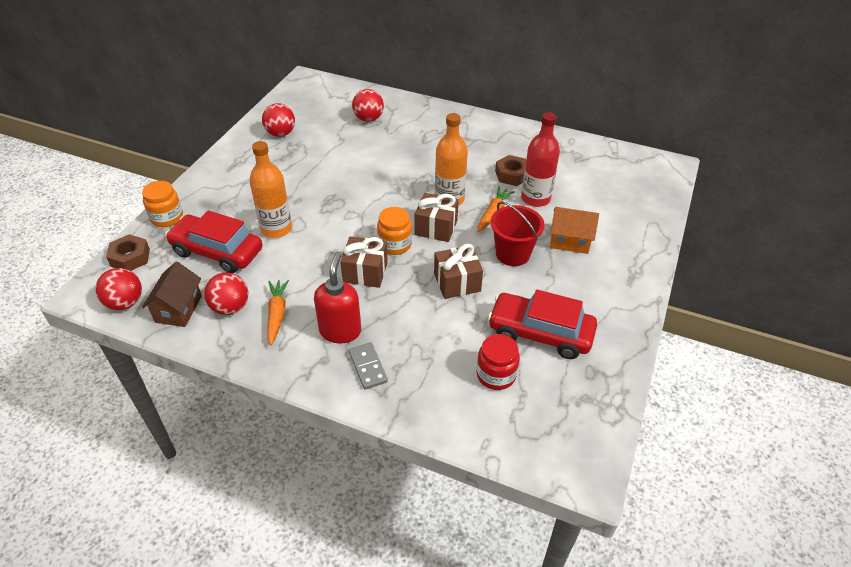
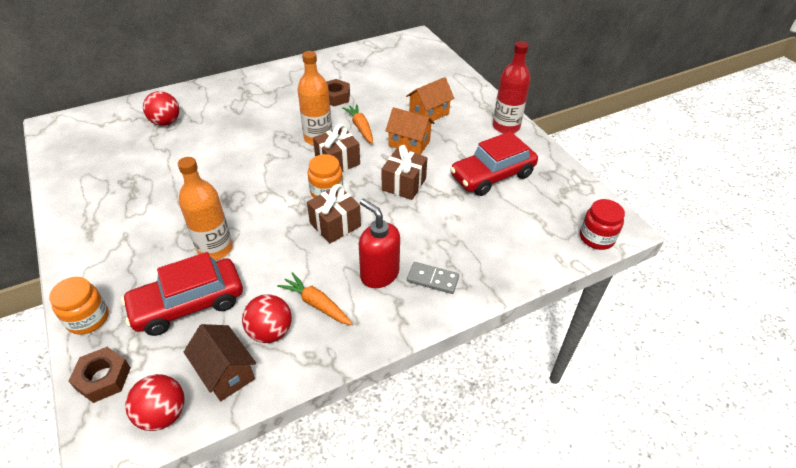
camera: 50 degrees left, 0 degrees up
(280, 133) = (98, 179): red ball -> none
(496, 375) = (506, 217): red jar -> red jar (596, 238)
(512, 254) = (409, 143): red bucket -> orange house
(535, 198) = (372, 102): red bottle -> red bottle (506, 127)

